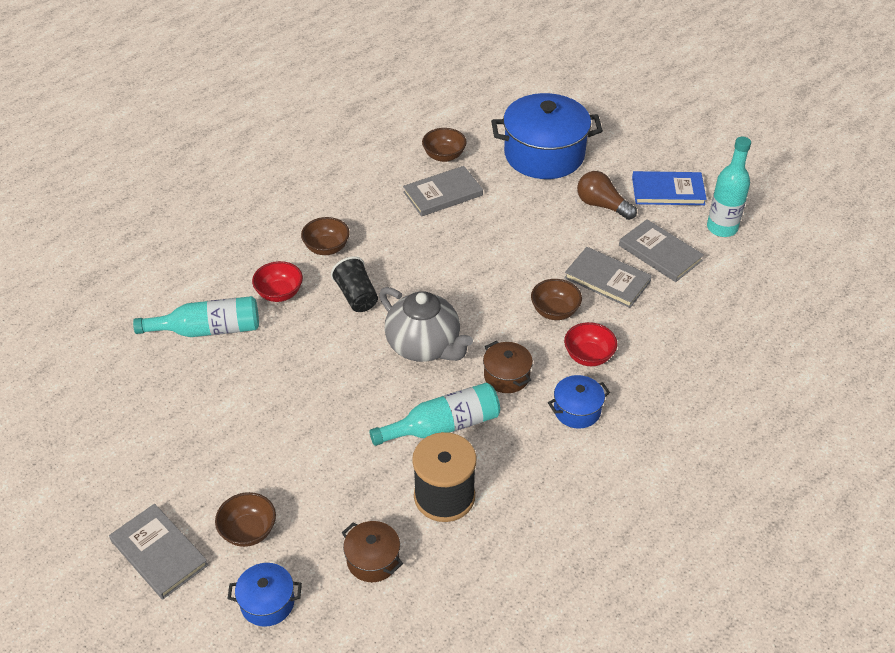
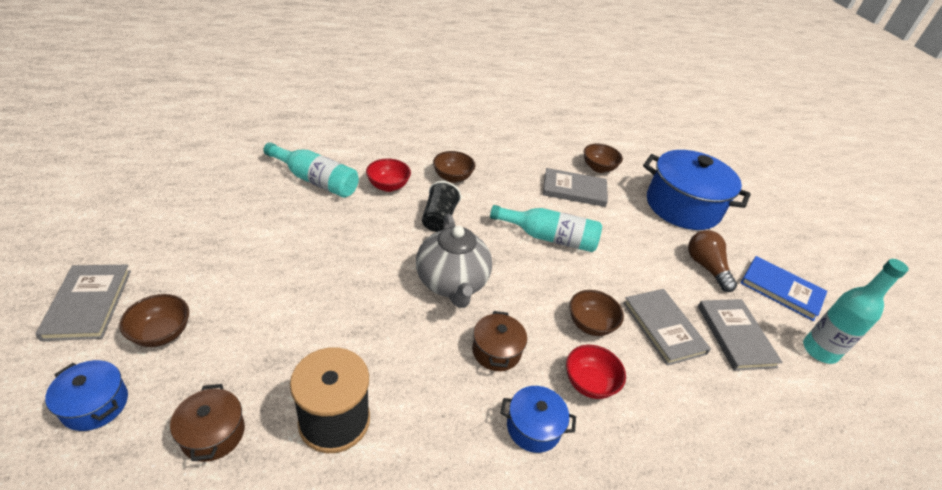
camera: 30 degrees right, 5 degrees down
(443, 426) = (400, 356): turquoise bottle -> turquoise bottle (549, 237)

